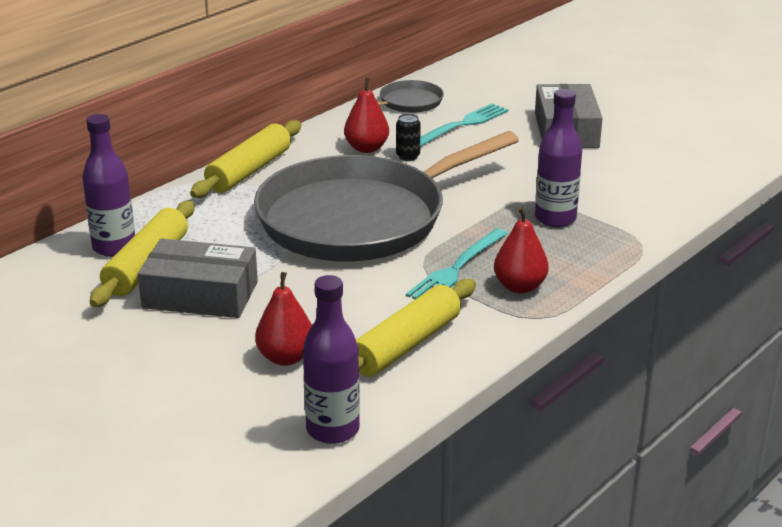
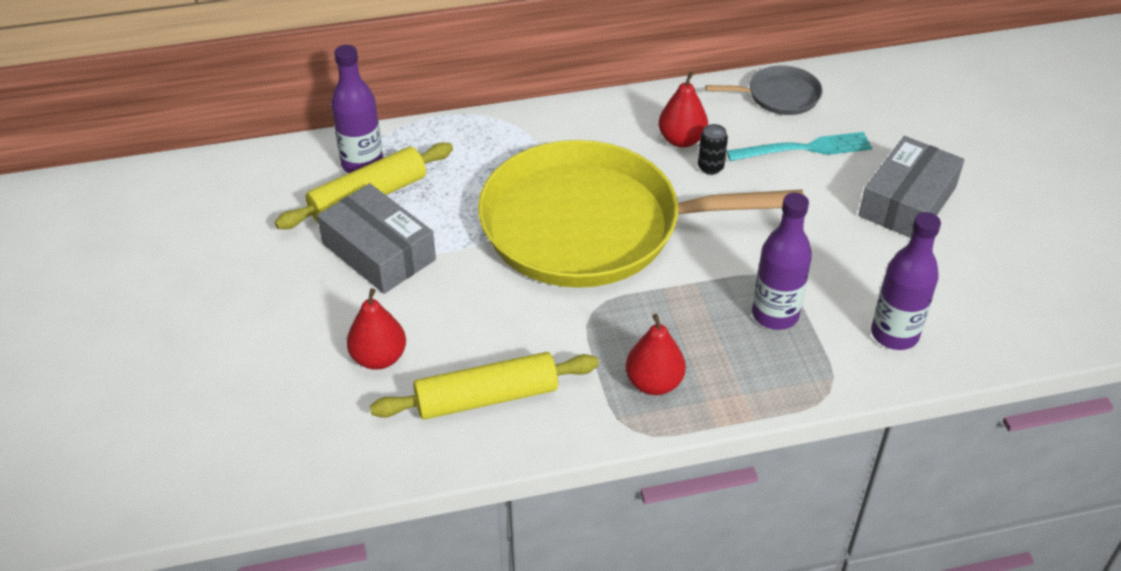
camera: 35 degrees right, 15 degrees up
(249, 171) = (550, 123): yellow rolling pin -> none
(333, 430) = (341, 458): purple bottle -> purple bottle (894, 334)
(360, 218) = (591, 226): grey pan -> yellow pan
(456, 269) = (617, 331): turquoise fork -> none

